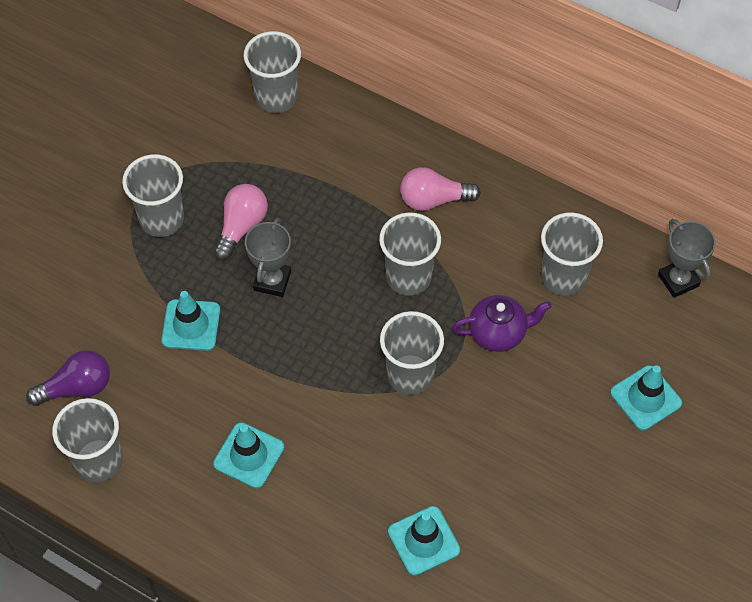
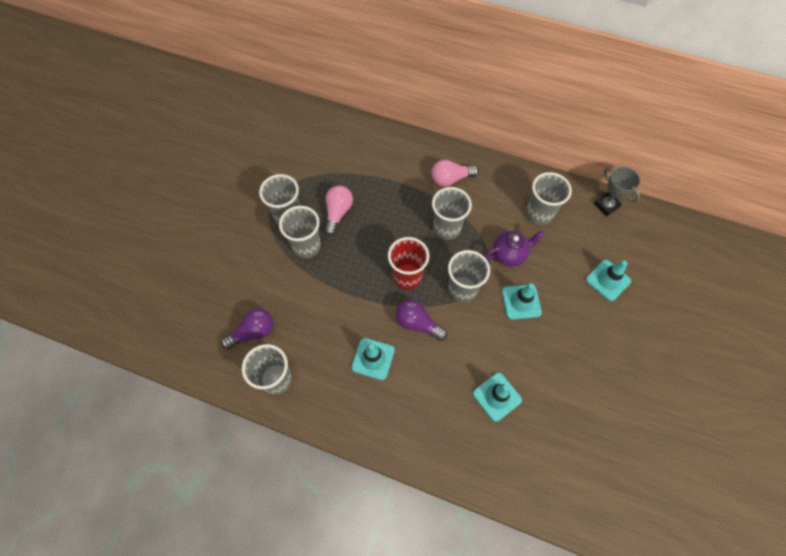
camera: 10 degrees left, 5 degrees up
(191, 325) = (319, 279): turquoise traffic cone -> turquoise traffic cone (521, 302)
(272, 281) = (364, 243): grey trophy -> none
(276, 97) = (343, 132): grey cup -> grey cup (306, 246)
(328, 342) = (407, 276): none -> red cup
(328, 415) = (417, 323): none -> purple light bulb

